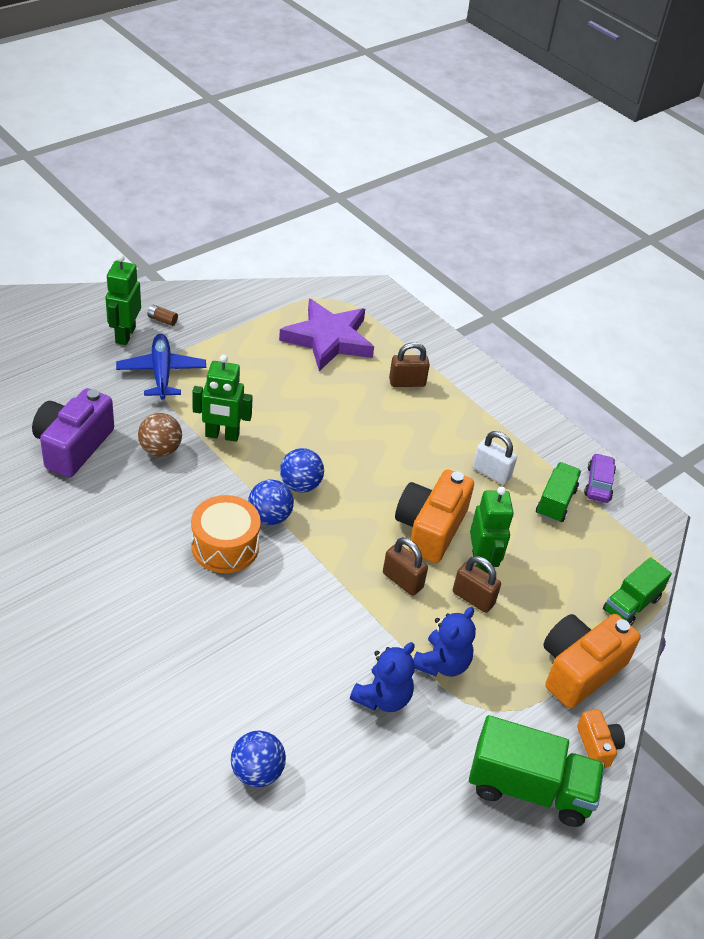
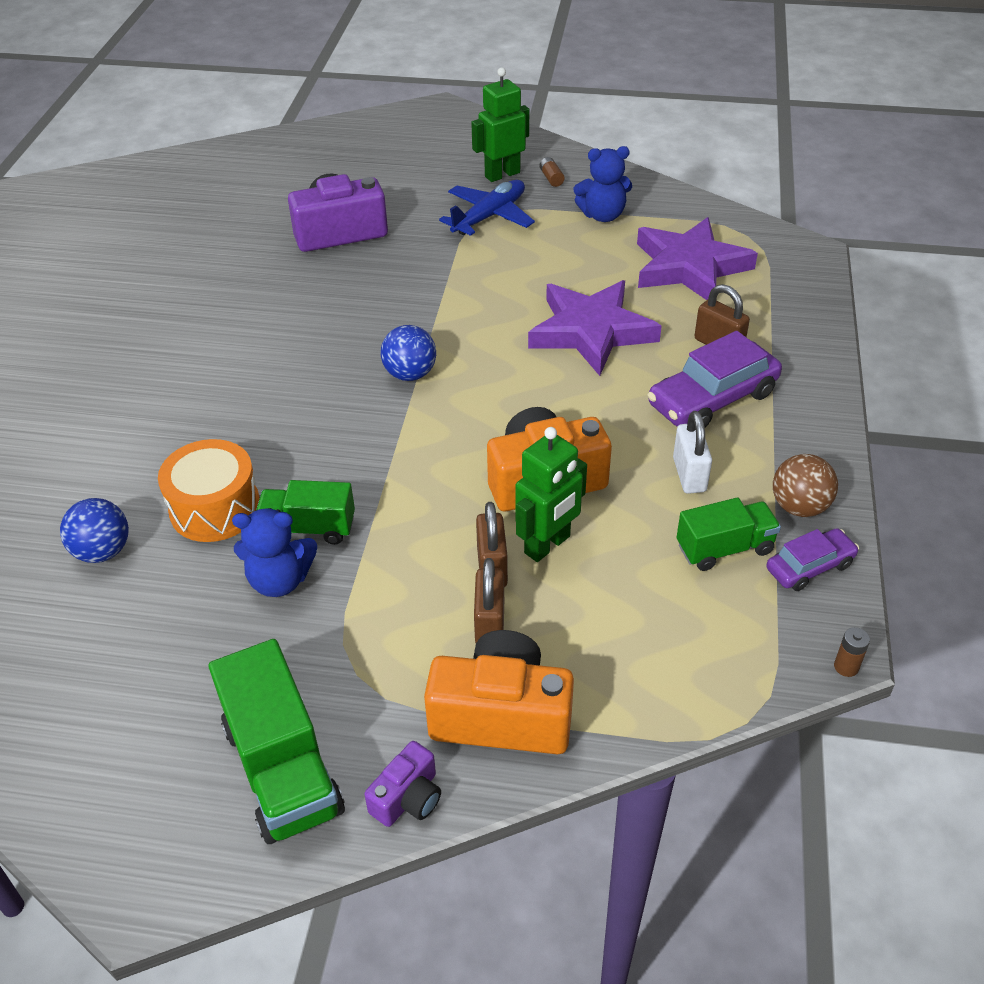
camera: 55 degrees right, 0 degrees up
(160, 449) = (400, 271): brown ball -> brown ball (799, 507)
(222, 435) = (467, 289): green robot -> none
(225, 546) = (339, 372): orange drum -> orange drum (215, 508)
(300, 485) = (476, 366): blue ball -> none
(332, 418) = (591, 331): none -> purple star
(402, 580) = (447, 503): brown padlock -> brown padlock (489, 624)
(442, 663) = (373, 596): blue teddy bear -> blue teddy bear (602, 215)
(446, 419) = (712, 399): none -> purple car
(597, 745) = (407, 798): orange camera -> purple camera
(631, 604) = (662, 706): green truck -> green truck (308, 528)
(668, 523) = (846, 667): none -> brown battery

